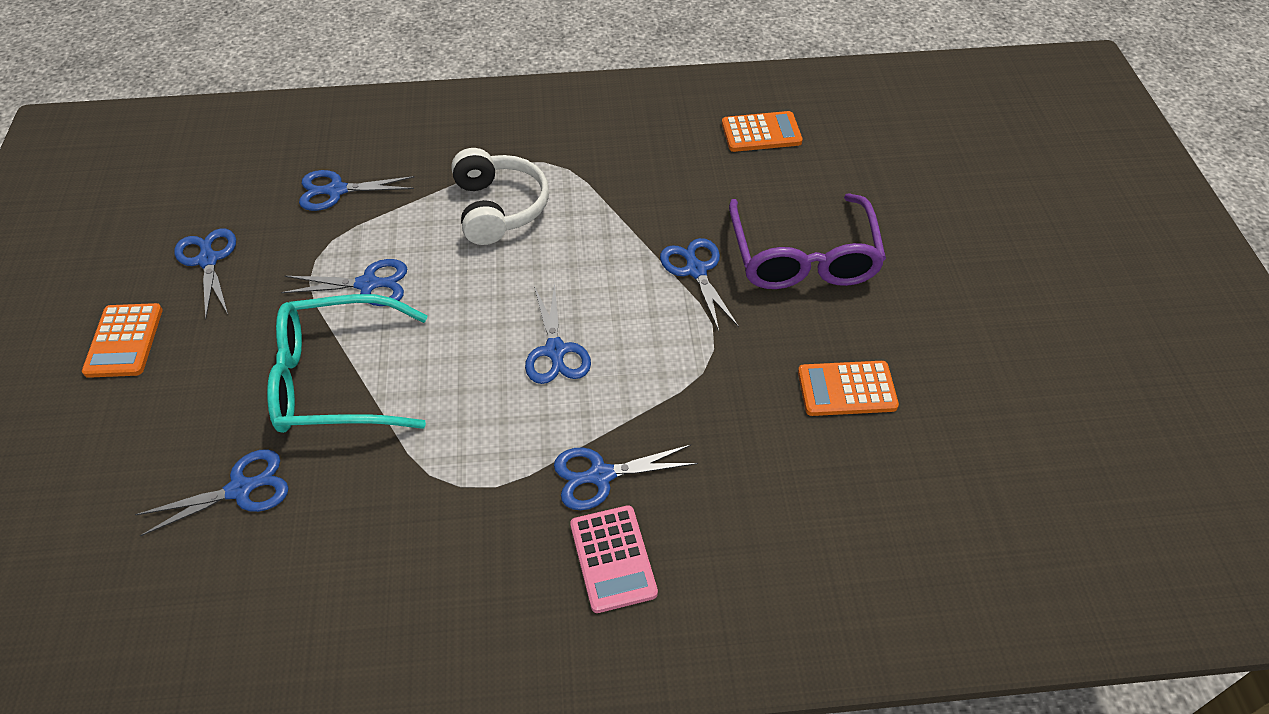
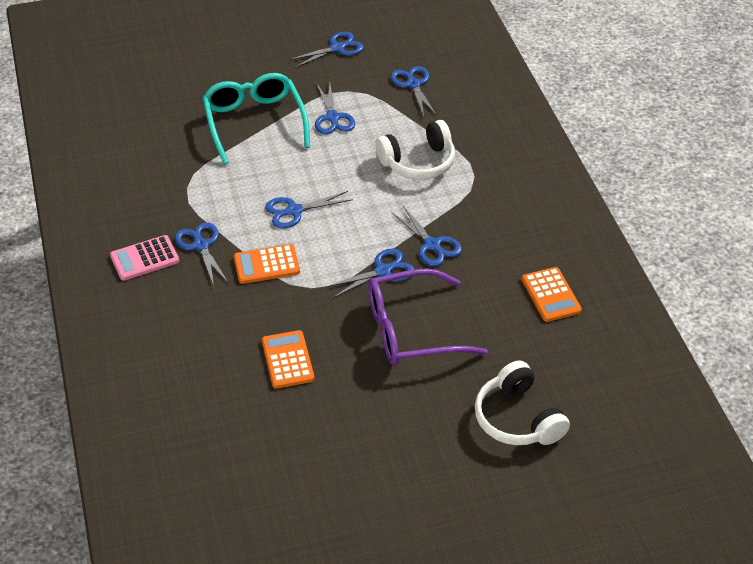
camera: 80 degrees right, 5 degrees down
(124, 341) = (268, 36): orange calculator -> orange calculator (266, 265)
(241, 489) = (175, 106): blue scissors -> blue scissors (432, 245)
(945, 189) = (517, 418): none -> white headphones

